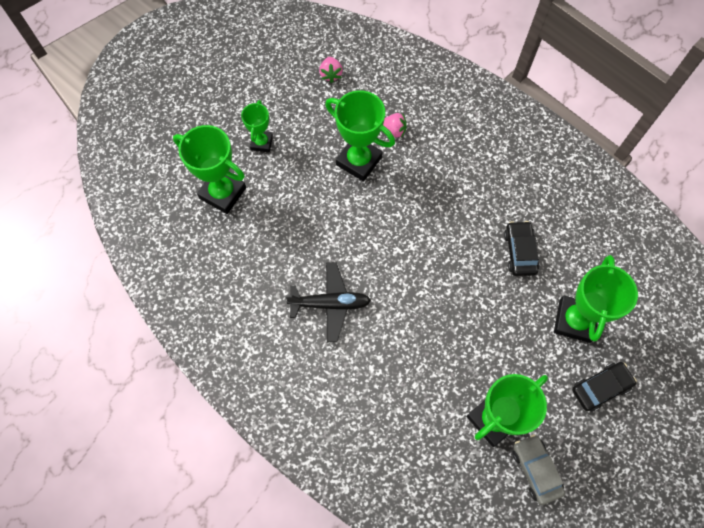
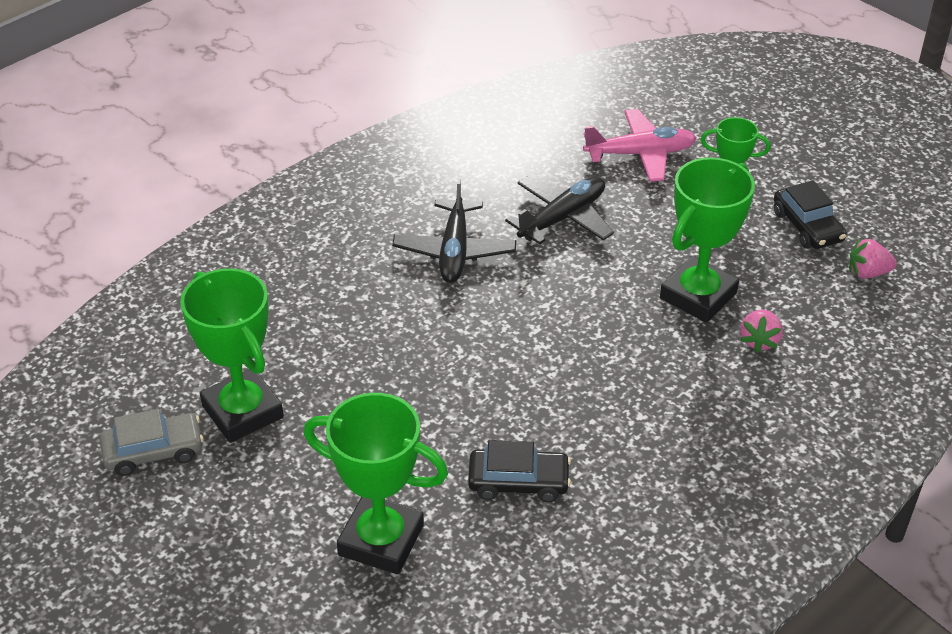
camera: 95 degrees right, 25 degrees down
(223, 193) = (640, 154): green trophy -> pink plane
(292, 239) = (562, 218): none -> black plane
(600, 387) = (258, 556): black car -> black car (807, 226)

